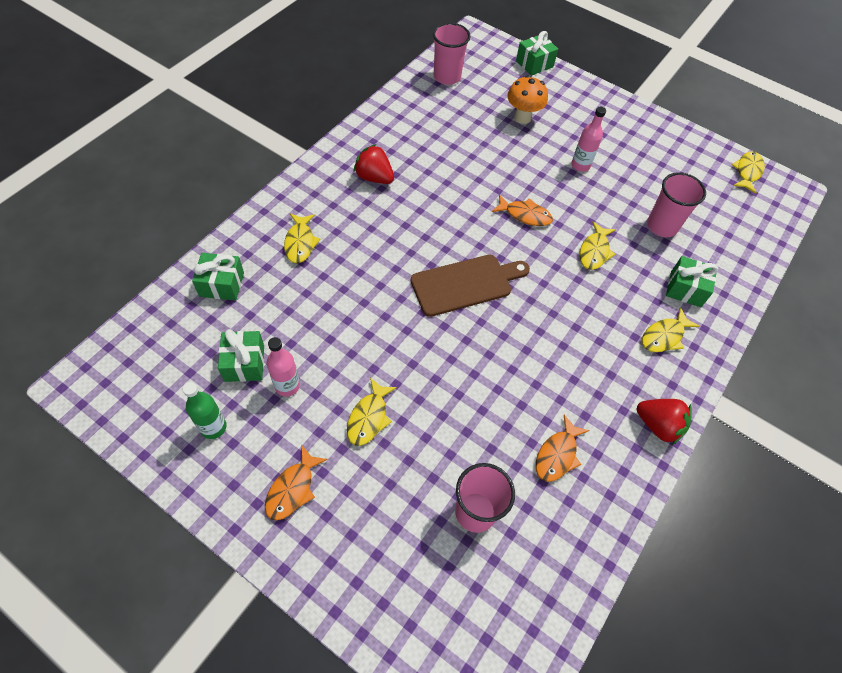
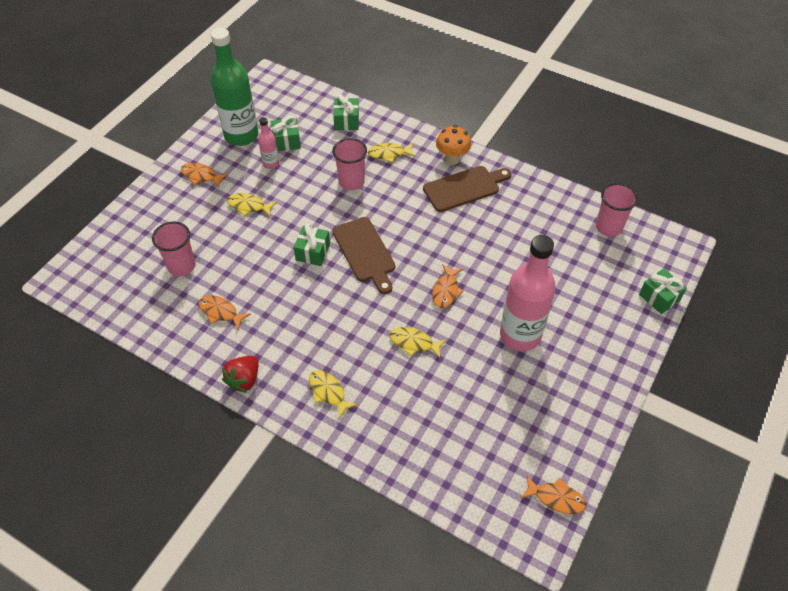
camera: 90 degrees right, 5 degrees down
(213, 427) = (241, 135): green bottle -> green bottle, size x2.14
(374, 177) = (464, 188): red strawberry -> brown cutting board
(522, 117) = (572, 288): orange mushroom -> orange mushroom (452, 159)
(580, 165) = (520, 335): pink bottle -> pink bottle, size x2.14
(662, 226) = (456, 401): pink cup -> pink cup (351, 182)
(685, 289) = (382, 415): green gift -> green gift (313, 252)
(747, 172) = (556, 498): yellow fish -> orange fish

